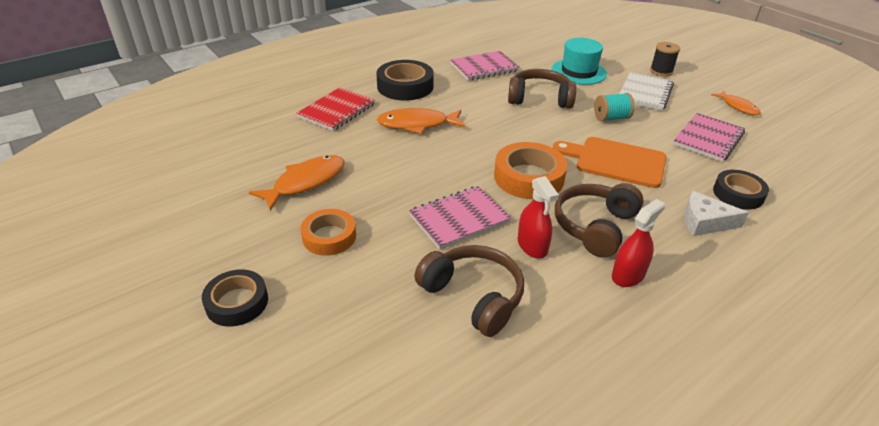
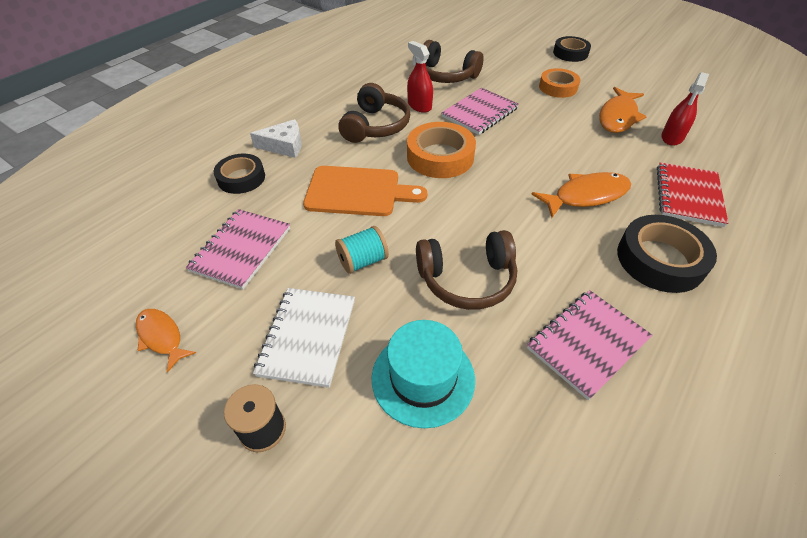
camera: 165 degrees right, 10 degrees up
(628, 275) = (351, 100): red spray bottle -> red spray bottle (672, 137)

